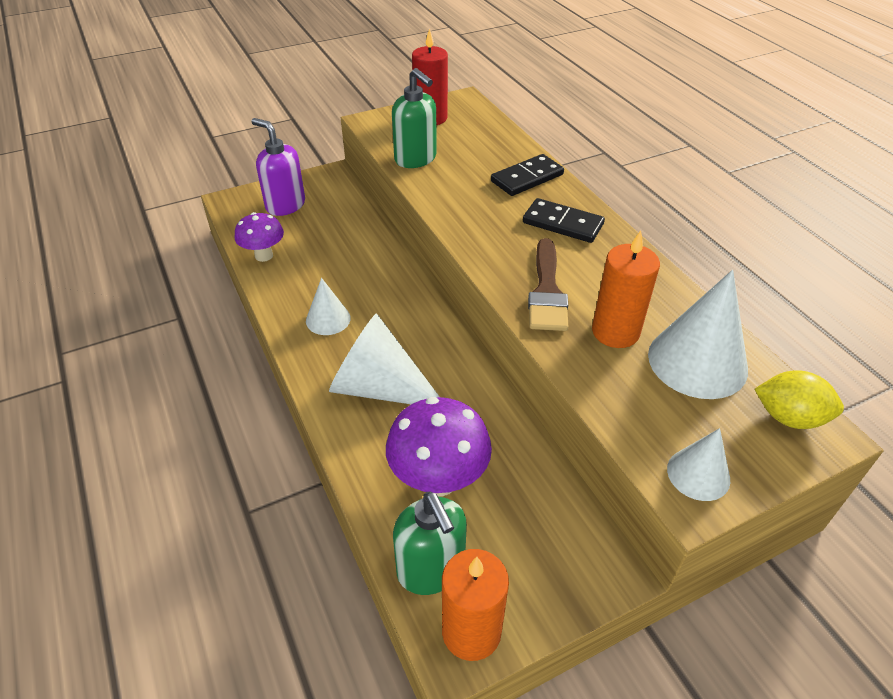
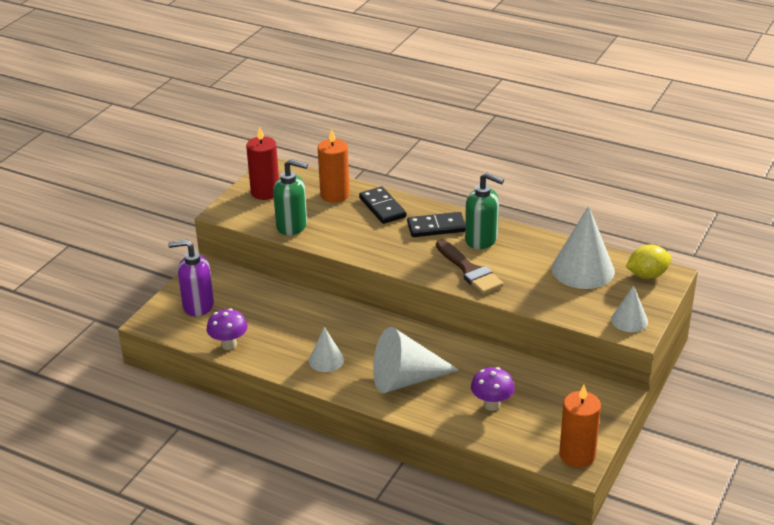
camera: 35 degrees left, 10 degrees down
(431, 569) = (532, 443): green soap dispenser -> green soap dispenser (481, 240)
(438, 480) = (491, 405): purple mushroom -> purple mushroom, size x0.63
(527, 178) = (382, 207): black domino -> black domino turned 45 degrees counterclockwise
(615, 332) = (528, 274): orange candle -> orange candle (335, 195)

